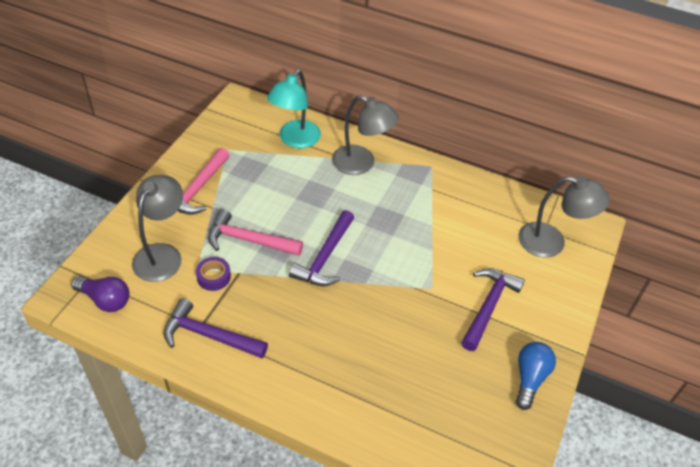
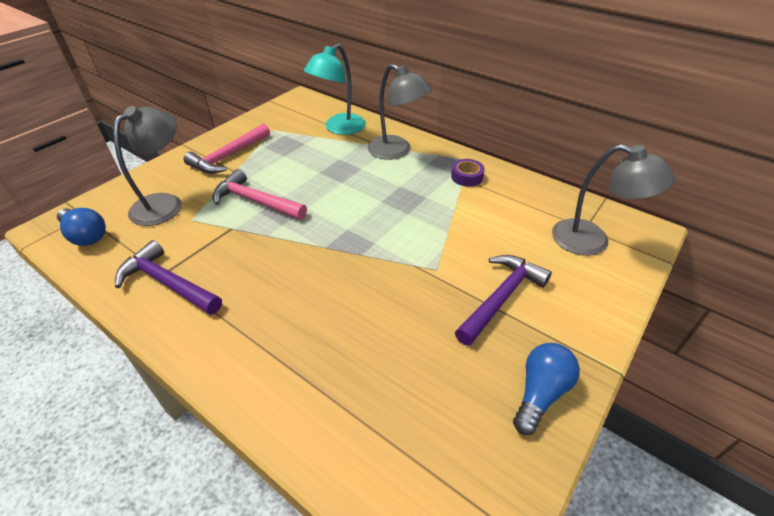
camera: 15 degrees right, 5 degrees down
(105, 300) = (86, 235): purple light bulb -> blue light bulb
(214, 277) = (203, 229): purple tape -> purple tape (467, 177)
(325, 257) = (327, 225): purple hammer -> none

